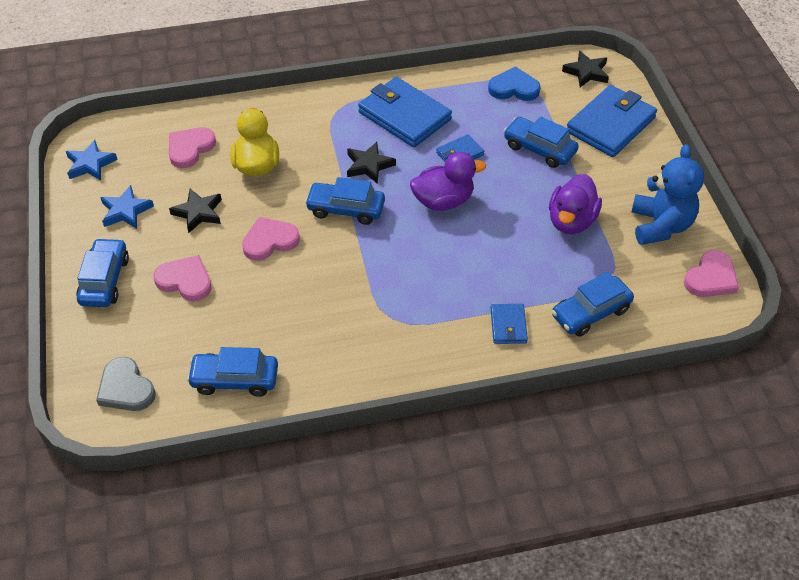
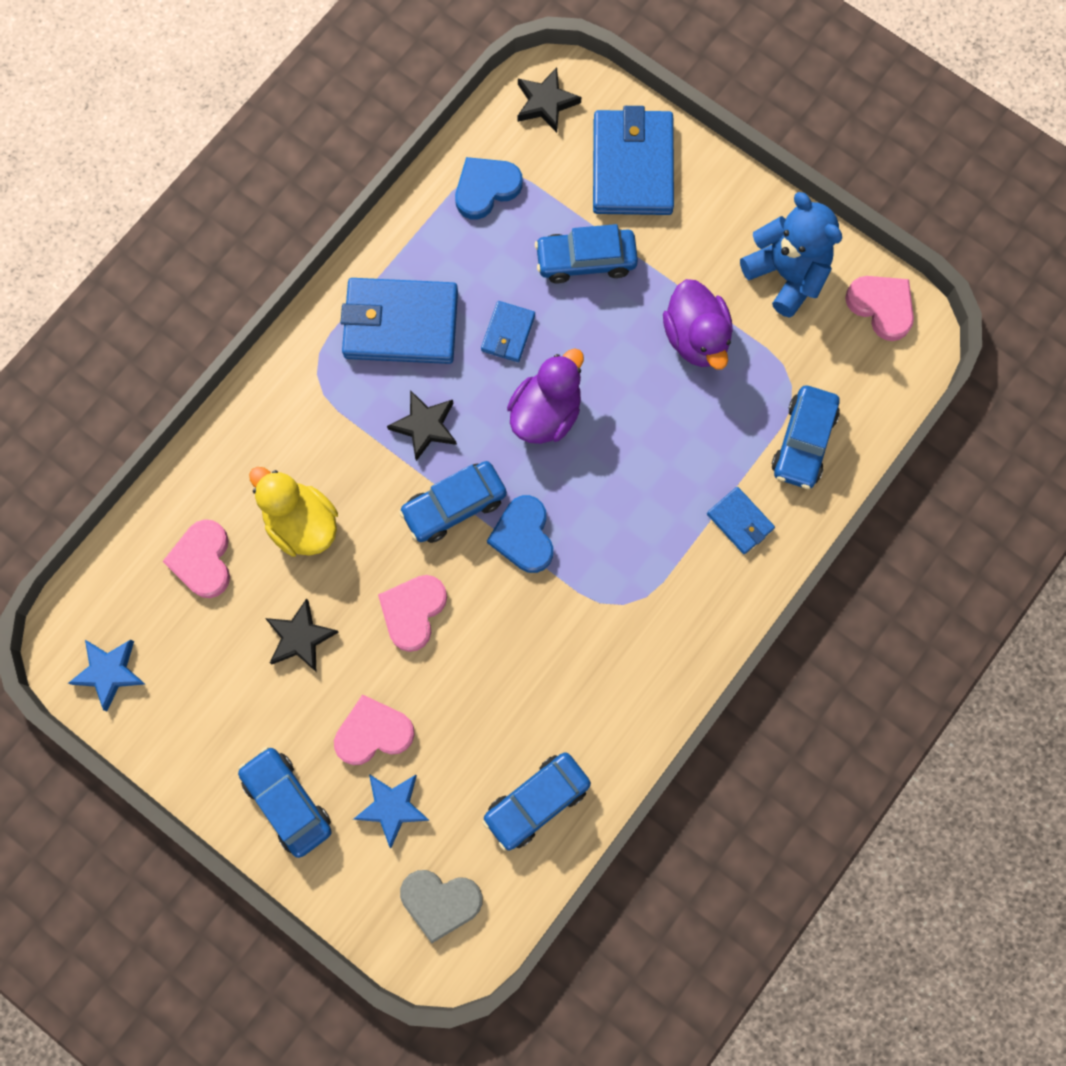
camera: 40 degrees left, 25 degrees up
(126, 211) = (217, 700): blue star -> blue star (392, 807)
(369, 247) = (523, 536): none -> blue heart
(711, 278) = (881, 307): pink heart -> pink heart turned 45 degrees counterclockwise

